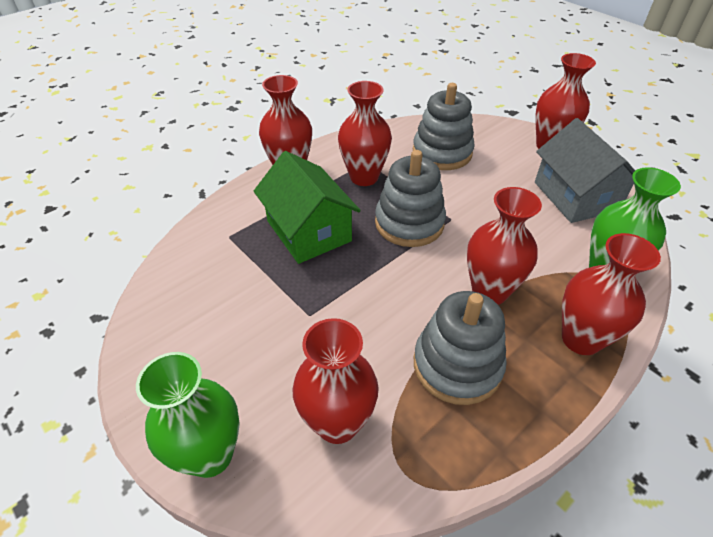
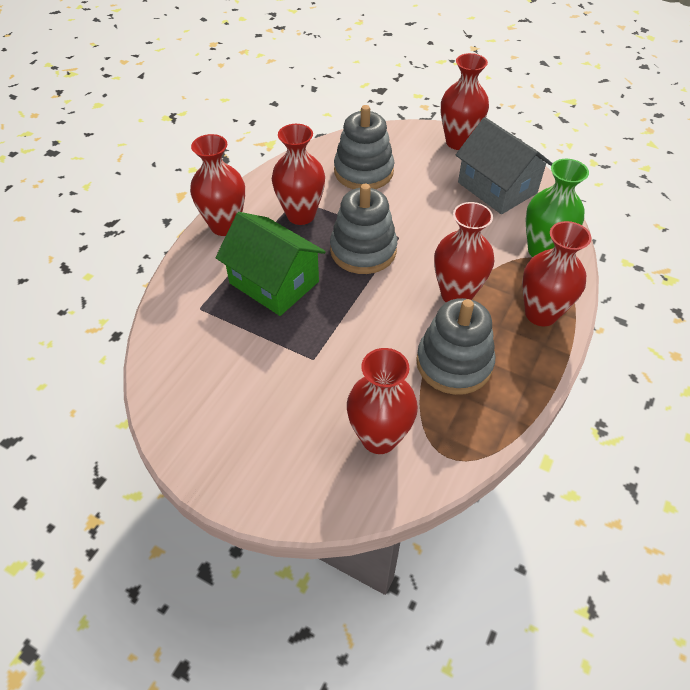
camera: 20 degrees left, 5 degrees up
(210, 455) = (288, 495): green vase -> none

